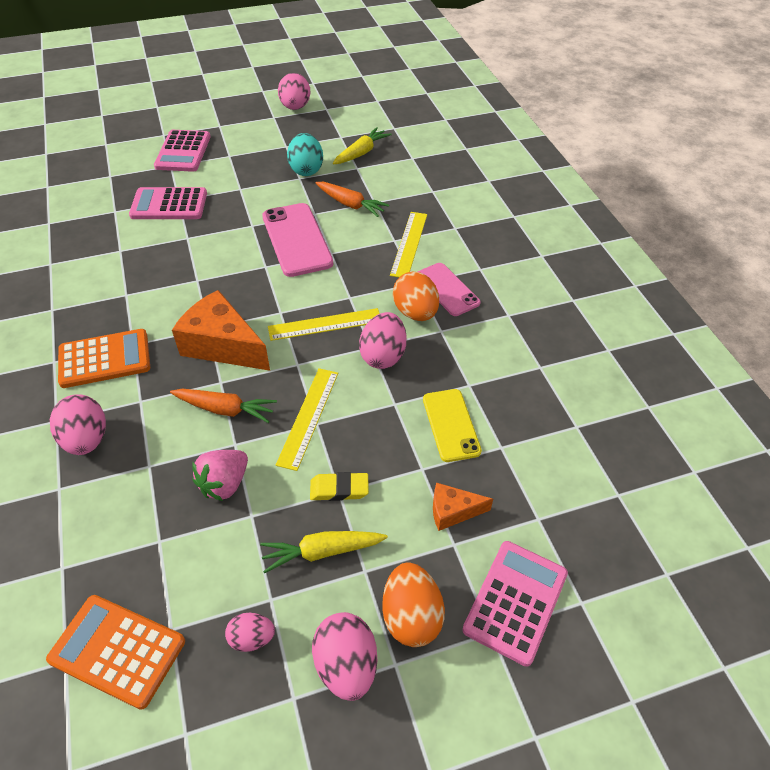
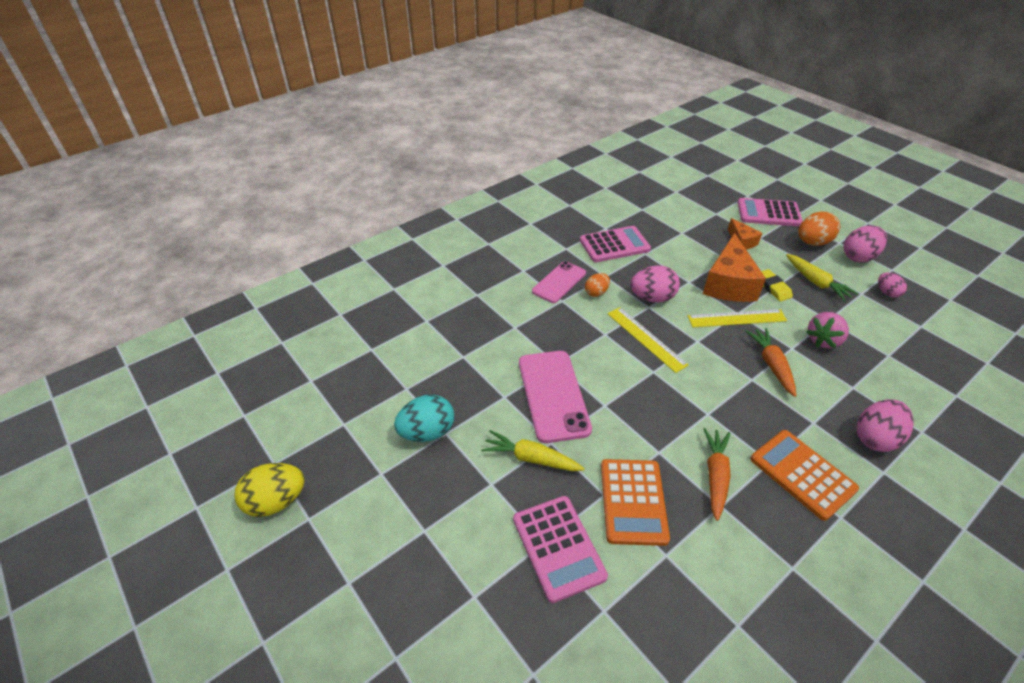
camera: 110 degrees left, 5 degrees down
(117, 650) = (956, 342): orange calculator -> orange calculator (633, 501)
(183, 152) = (434, 597): pink calculator -> pink calculator (614, 245)
(222, 345) = (717, 394): orange cheese -> orange cheese (728, 284)
(224, 484) = (823, 340): pink strawberry -> pink strawberry turned 120 degrees clockwise
(295, 107) = (276, 501): pink egg -> yellow egg
(297, 240) = (553, 395): pink phone -> pink phone turned 60 degrees counterclockwise
(350, 204) = (476, 373): orange carrot -> orange carrot (715, 476)
(361, 153) = (374, 393): yellow carrot -> yellow carrot (531, 458)
(409, 244) = (515, 316): yellow ruler -> none
(415, 312) = (596, 292): orange egg -> orange egg, size x0.59
(451, 425) = (684, 254): yellow phone -> none

